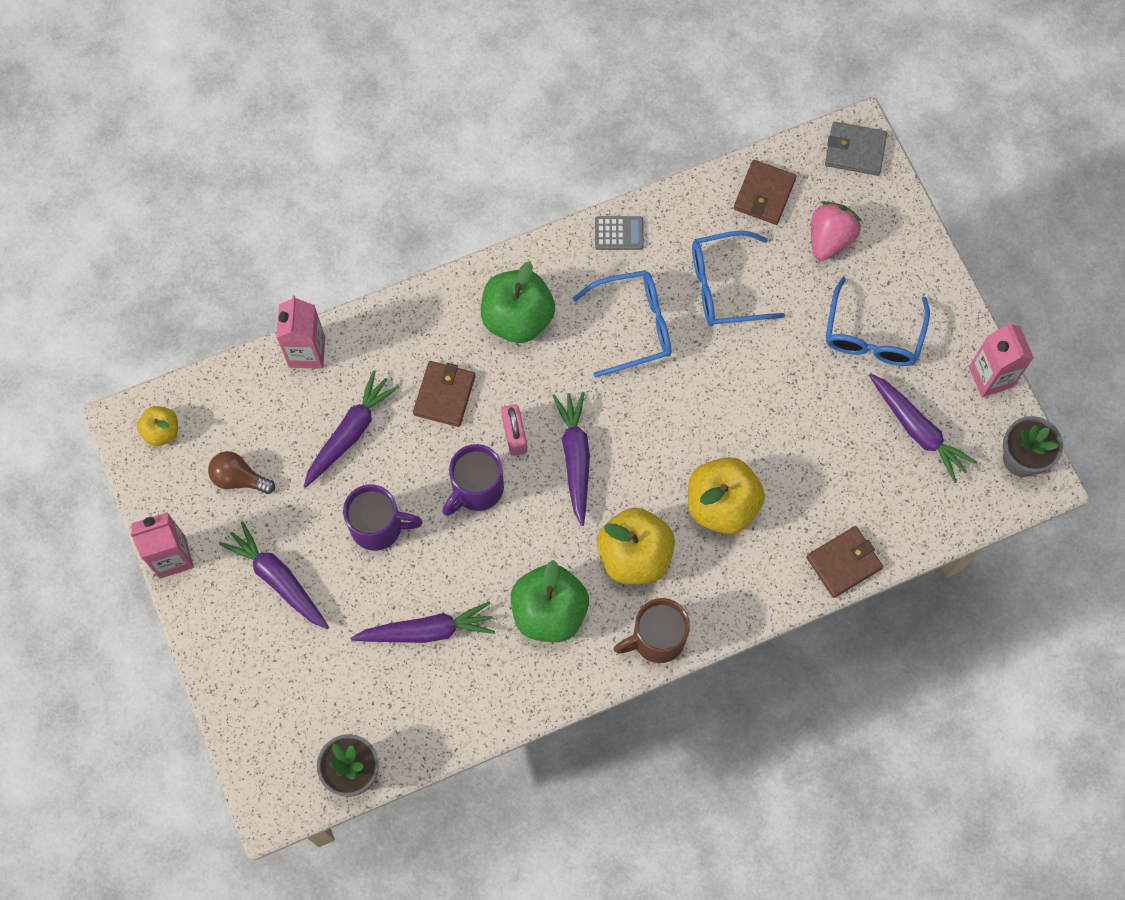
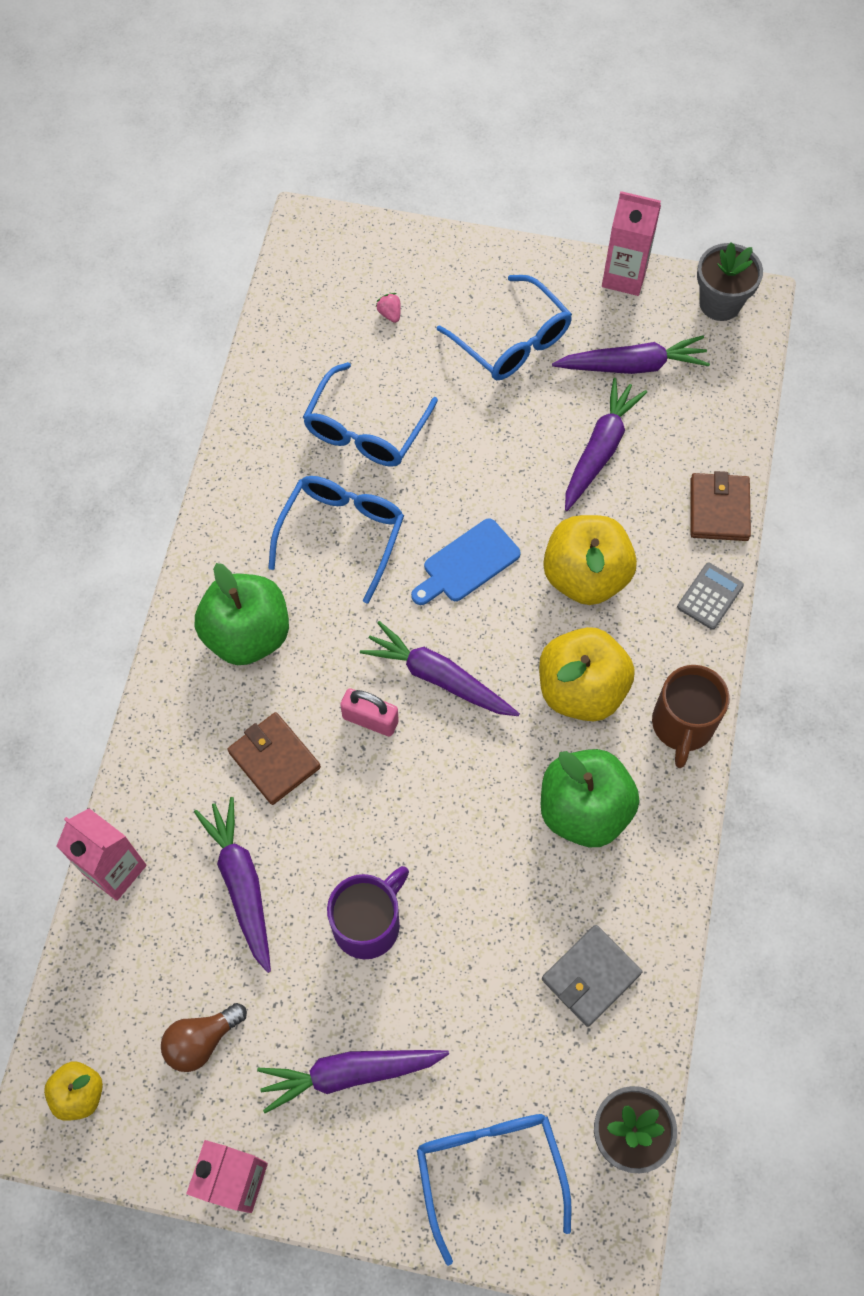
camera: 55 degrees left, 5 degrees down
(276, 701) = (489, 1169): none -> blue glasses
(427, 630) = (520, 948): purple carrot -> purple carrot (600, 450)
(476, 489) = (400, 795): purple mug -> none
(619, 233) = (235, 484): grey calculator -> grey calculator (710, 596)
(673, 421) = (467, 563): none -> blue cutting board
(764, 194) = (301, 337): brown wallet -> none
(830, 239) = (390, 314): pink strawberry -> pink strawberry, size x0.43
(855, 150) = (320, 238): grey wallet -> grey wallet (591, 976)

